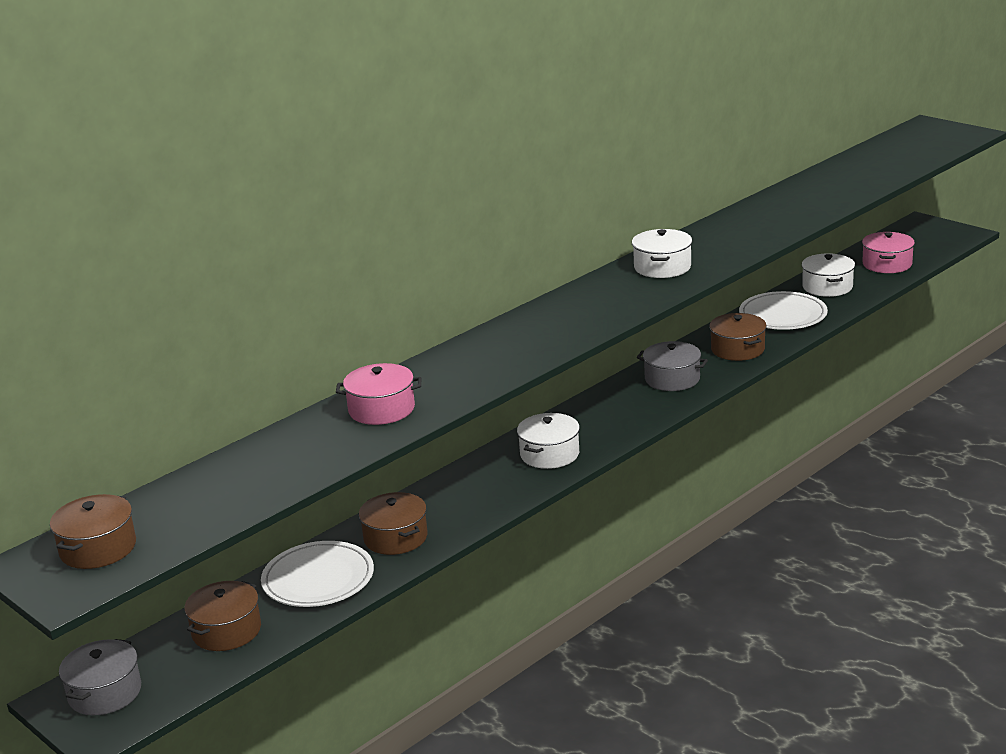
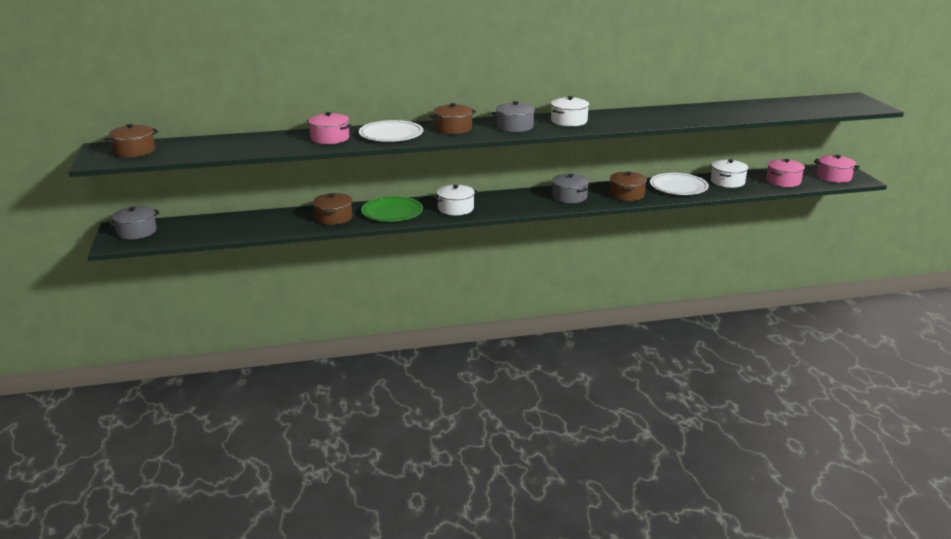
camera: 30 degrees right, 0 degrees up
(226, 631) = (213, 227): brown pot -> brown pot (453, 128)
(318, 579) = (277, 222): white plate -> white plate (391, 135)
(469, 495) = (392, 212): none -> green plate
(608, 299) = (515, 126): none -> grey pot
(932, 239) = (834, 177): none -> pink pot

